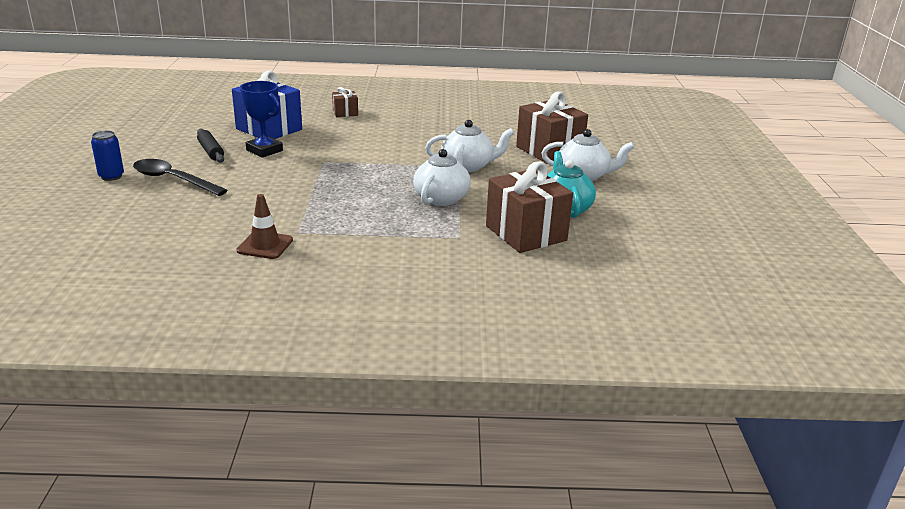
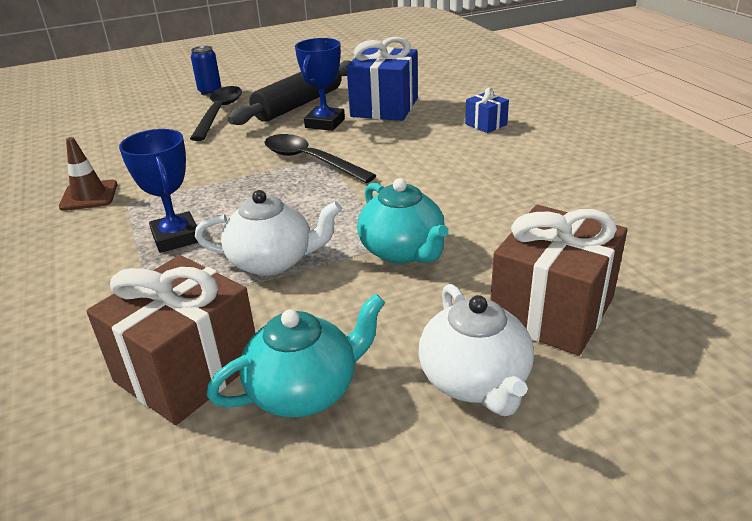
camera: 70 degrees right, 5 degrees up
(211, 151) = (298, 104): black rolling pin -> black rolling pin, size x1.84
(321, 166) = (310, 160): none -> black spoon
(345, 113) = (486, 124): brown gift -> blue gift
(378, 221) = (176, 237): none -> blue trophy
(468, 166) = (403, 251): white teapot -> turquoise teapot

